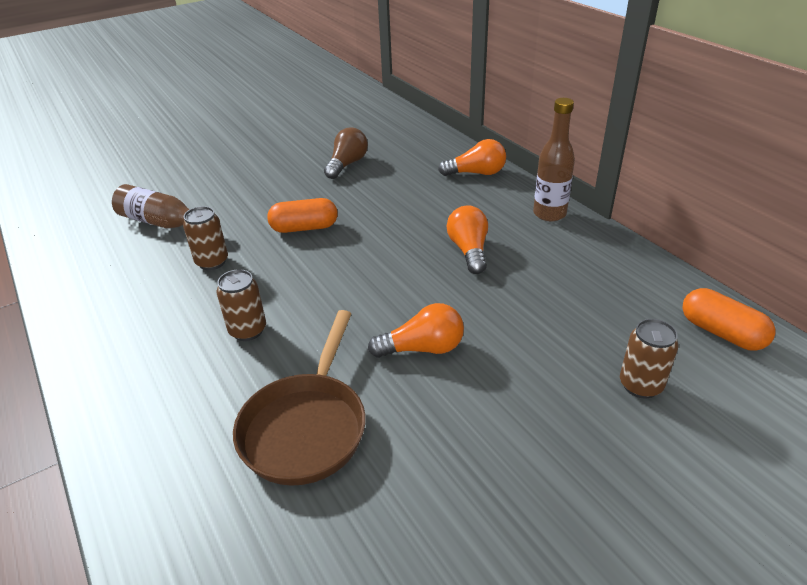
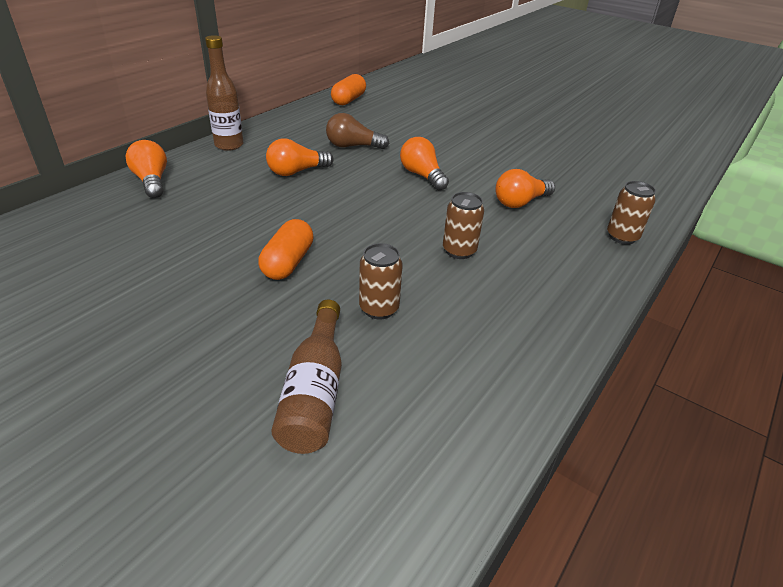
camera: 115 degrees left, 0 degrees up
(304, 228) = (288, 263): orange capsule -> orange capsule turned 45 degrees clockwise
(306, 427) = (520, 202): brown pan -> orange light bulb
(347, 164) = (122, 268): brown light bulb -> brown light bulb (353, 146)
(640, 385) = (405, 117): brown can -> brown can (622, 237)

